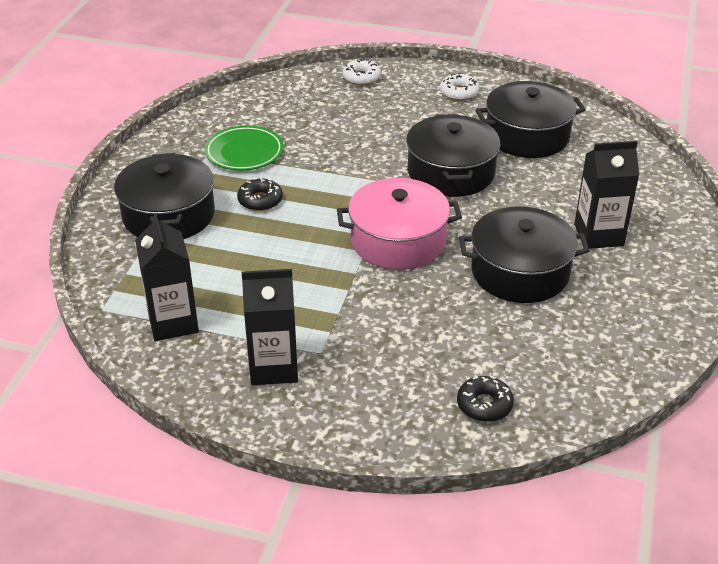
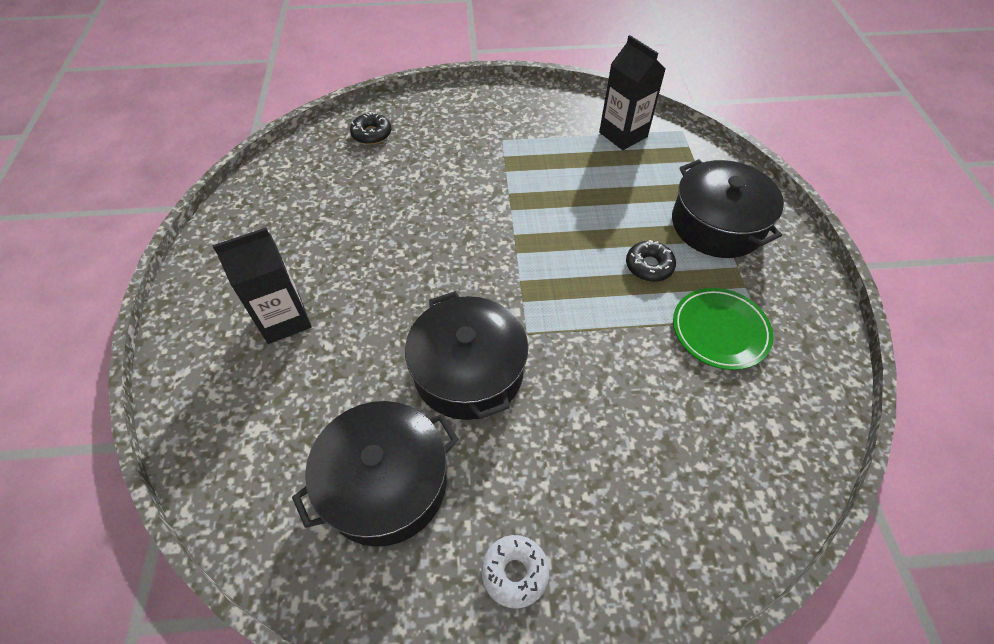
camera: 160 degrees right, 15 degrees up
(273, 367) = (529, 123): black carton -> none
(361, 78) = (685, 562): white donut -> none
(398, 241) = (488, 254): pink pot -> none
(520, 272) = (362, 250): black pot -> none

